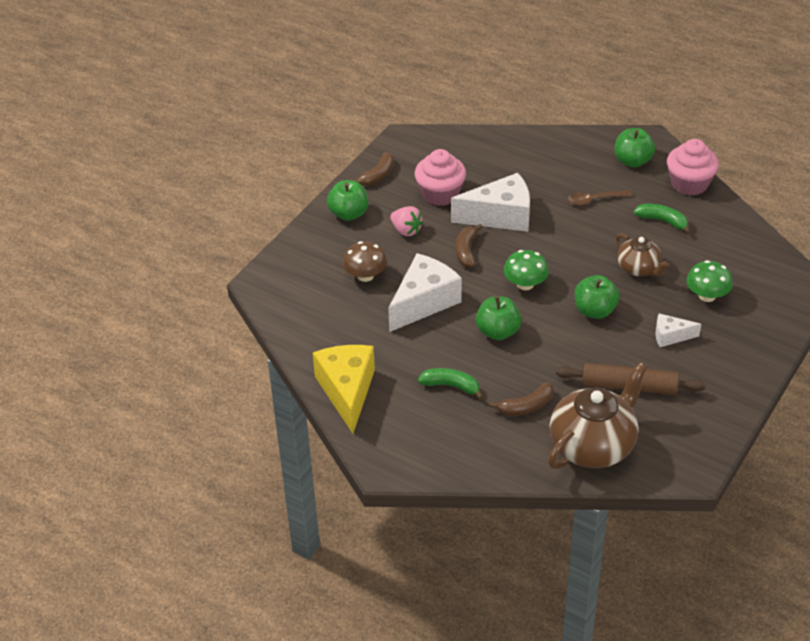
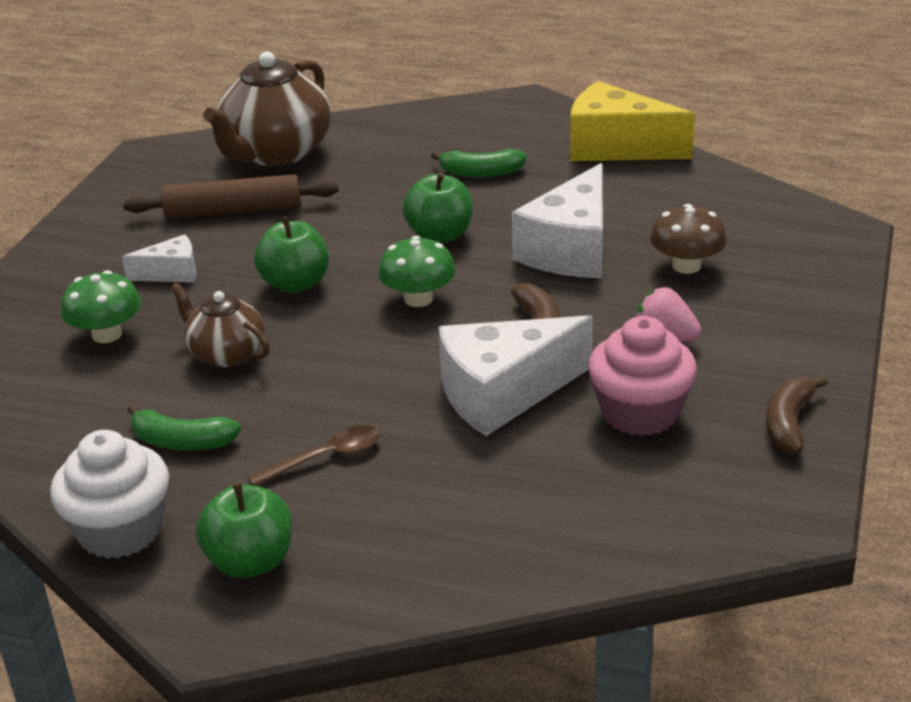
camera: 165 degrees right, 10 degrees down
(347, 391) = (616, 147): yellow cheese -> yellow cheese turned 135 degrees clockwise
(348, 214) = (788, 347): green apple -> none
(526, 406) = (372, 171): brown banana -> none
(689, 184) = (120, 531): pink cupcake -> white cupcake

